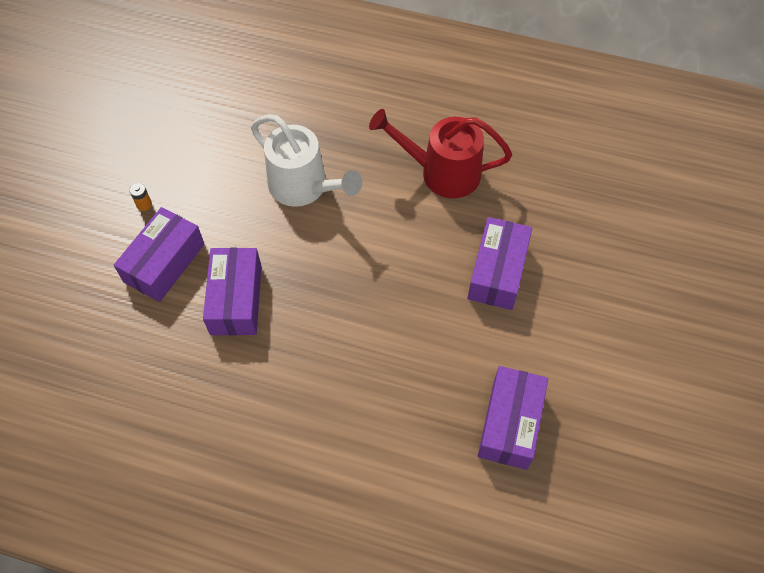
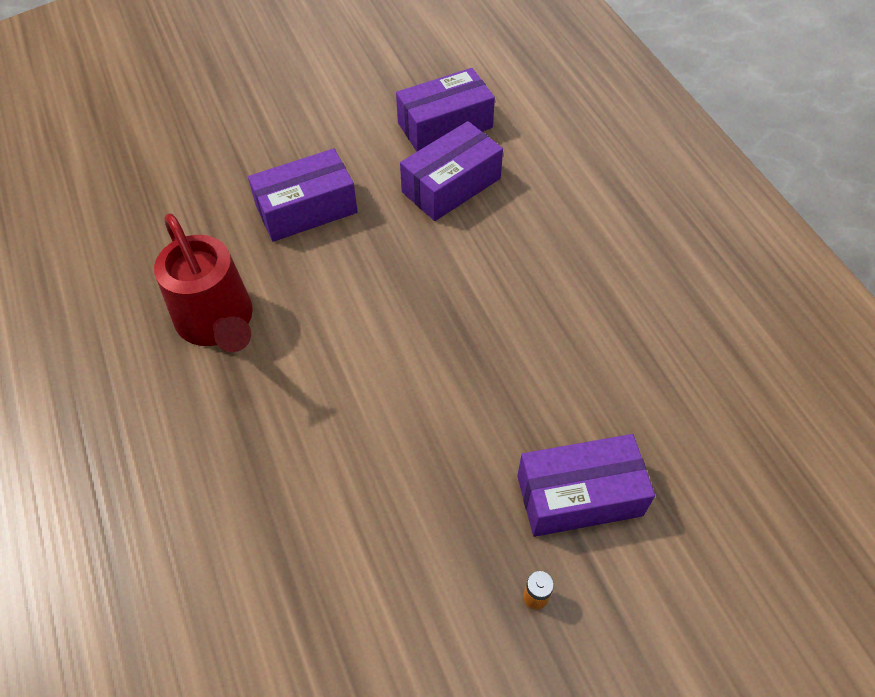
camera: 130 degrees left, 5 degrees down
(236, 299) = (545, 388): purple box -> purple box (451, 185)
(304, 187) = (350, 436): white watering can -> none

